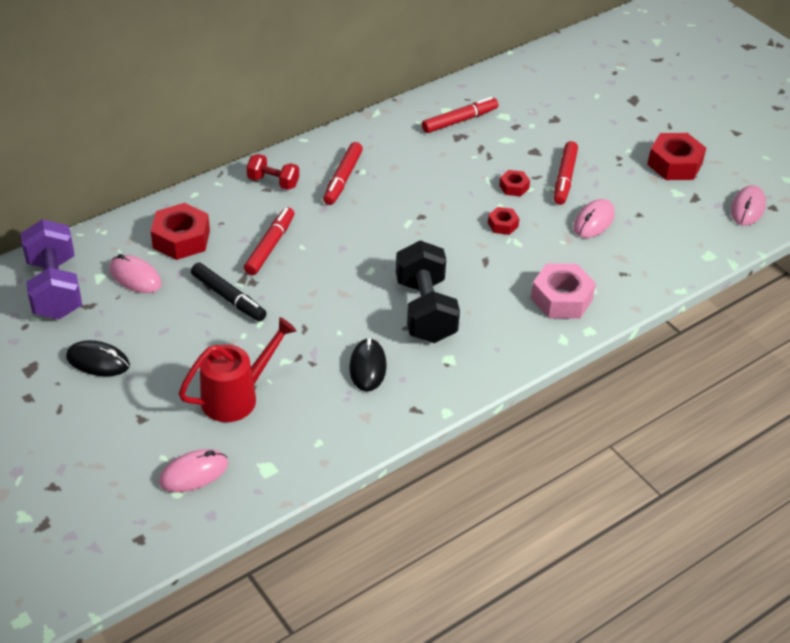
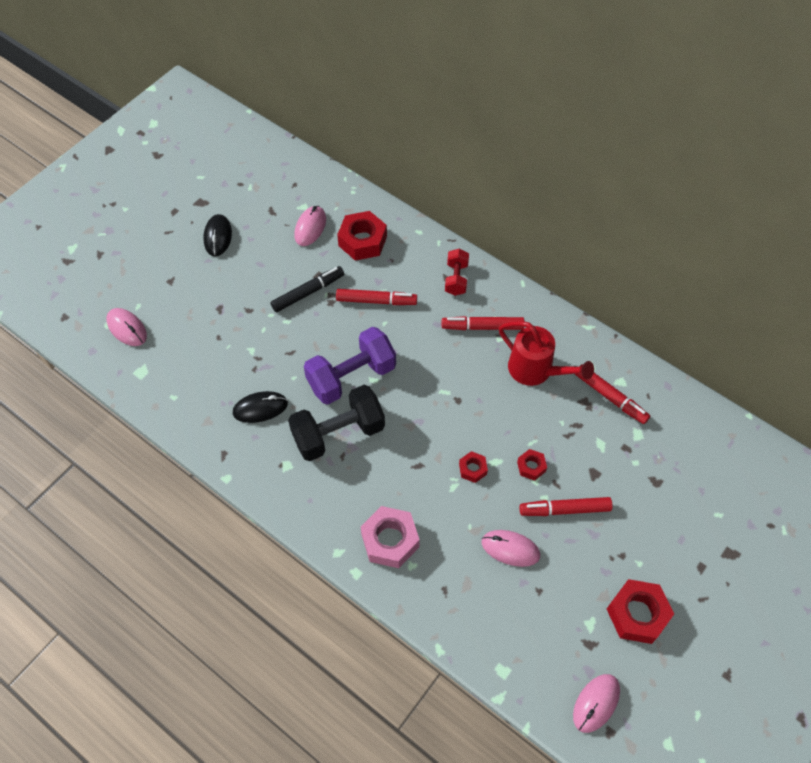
camera: 75 degrees right, 15 degrees up
(55, 288) = (282, 186): purple dumbbell -> purple dumbbell (351, 377)
(228, 297) = (308, 292): black marker -> black marker turned 150 degrees counterclockwise
(237, 396) = (206, 331): red watering can -> red watering can (536, 371)
(747, 208) = (596, 703): pink mouse -> pink mouse turned 60 degrees counterclockwise

